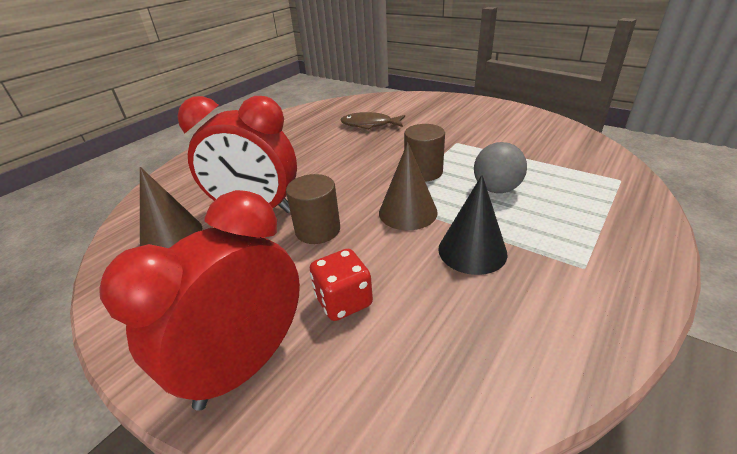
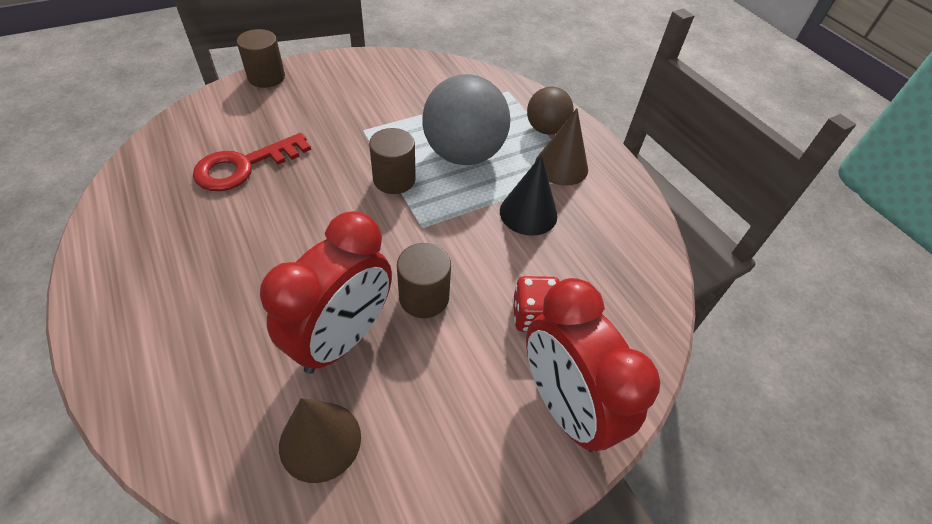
camera: 70 degrees left, 15 degrees up
(369, 125) = (244, 166): brown fish -> red key
(408, 212) = (449, 222): brown cone -> brown cone (561, 166)
(453, 99) = (266, 77): none -> brown cylinder
(496, 189) = (463, 154): grey ball -> grey ball, size x1.75
(609, 220) = (546, 129): none -> brown ball

